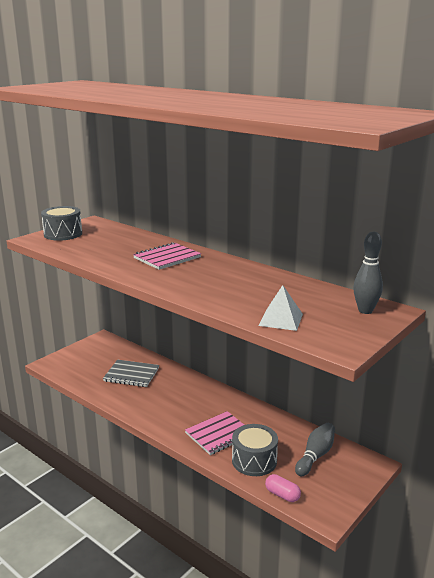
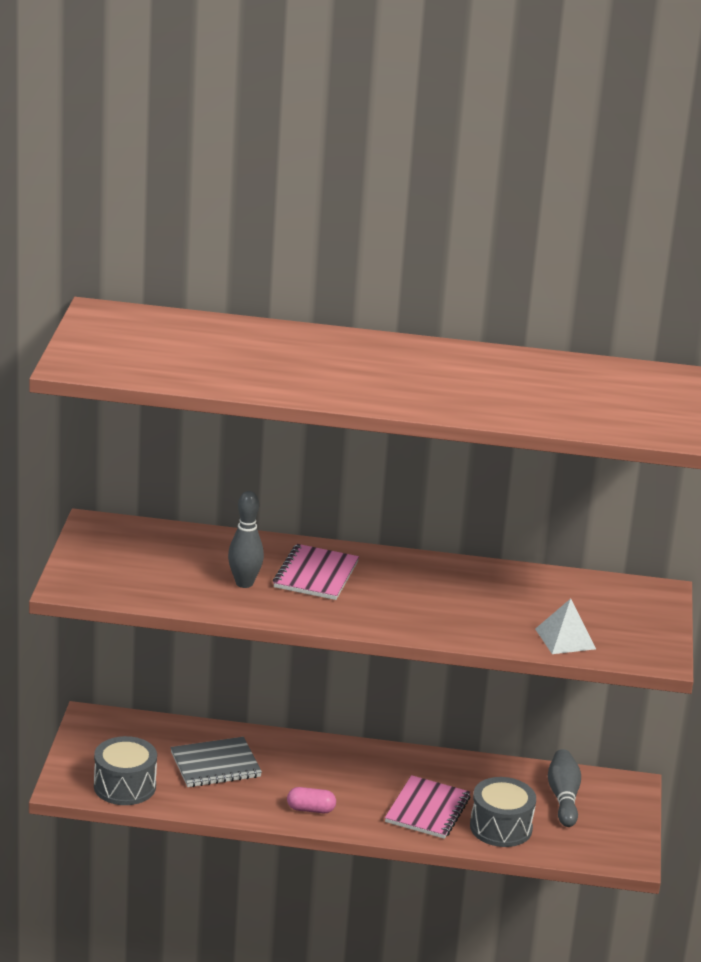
camera: 35 degrees left, 5 degrees up
(63, 234) = (97, 565): grey drum -> grey drum (125, 786)
(282, 495) = (567, 854): pink capsule -> pink capsule (310, 809)
(365, 311) = (636, 600): grey bowling pin -> grey bowling pin (244, 583)

